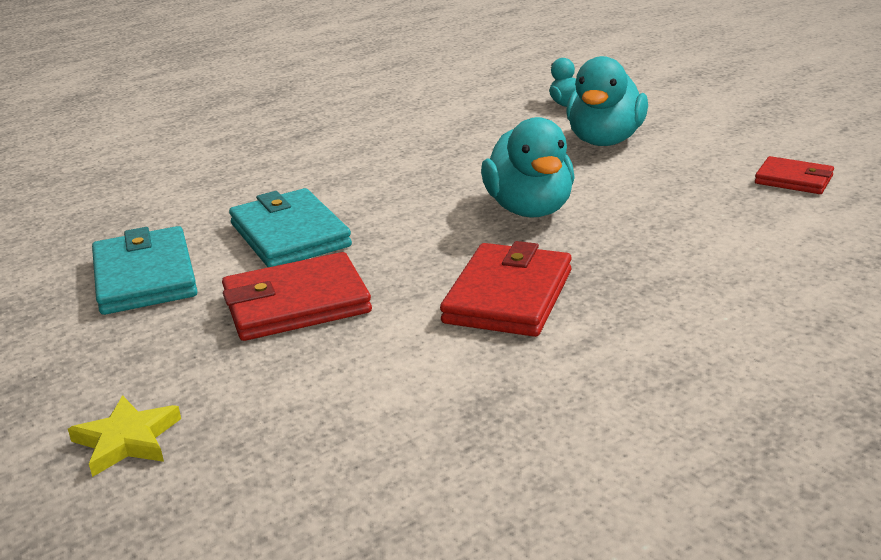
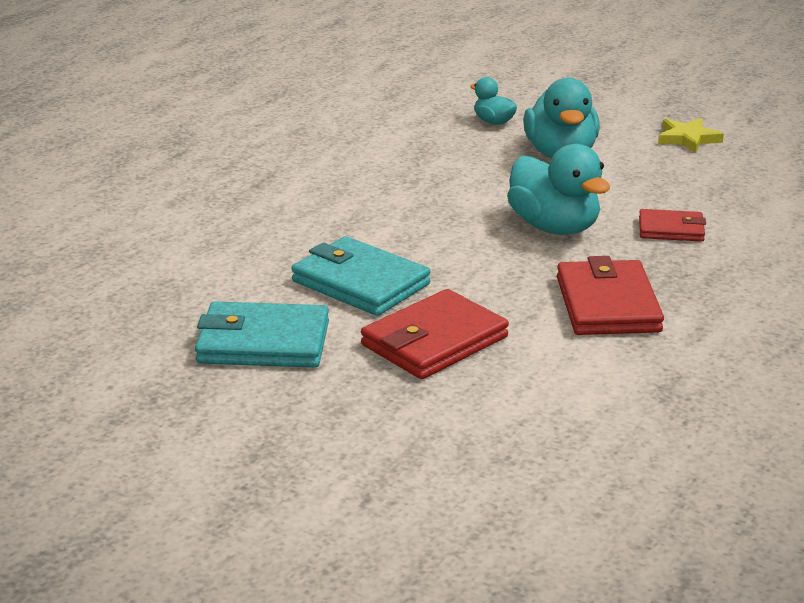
camera: 25 degrees left, 0 degrees up
(127, 440) = (411, 473): yellow star -> yellow star (687, 139)
(145, 277) = (263, 342): turquoise wallet -> turquoise wallet turned 45 degrees counterclockwise
(793, 180) = (746, 171): red wallet -> red wallet (671, 229)

